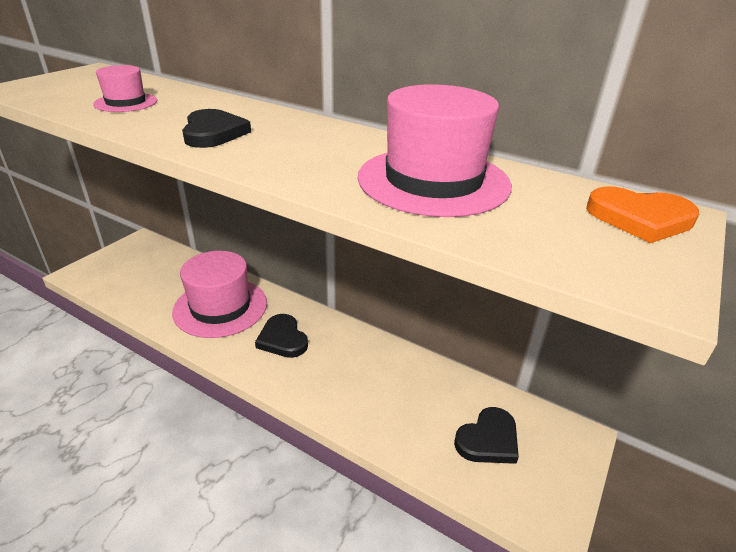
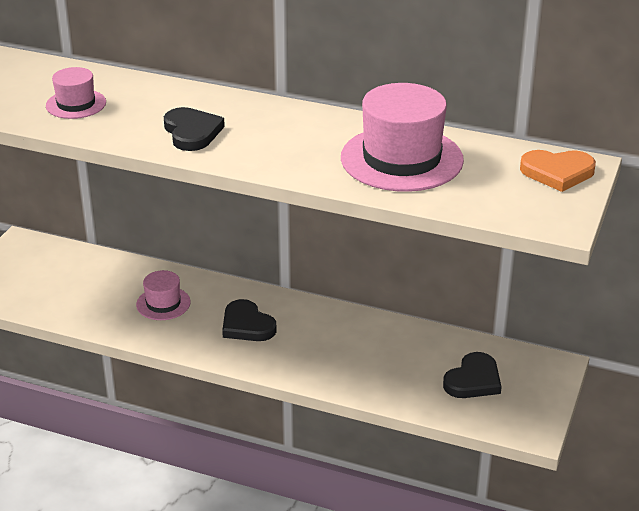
camera: 10 degrees left, 0 degrees up
(220, 307) = (163, 303): pink hat -> pink hat, size x0.52

